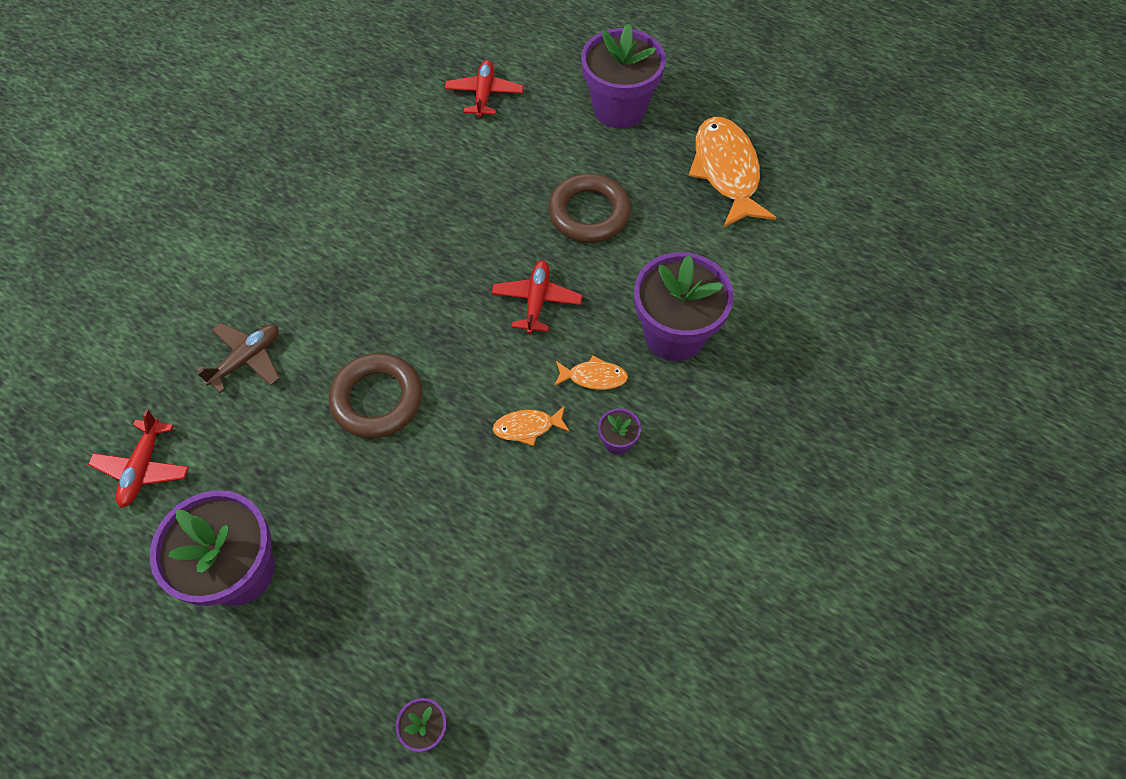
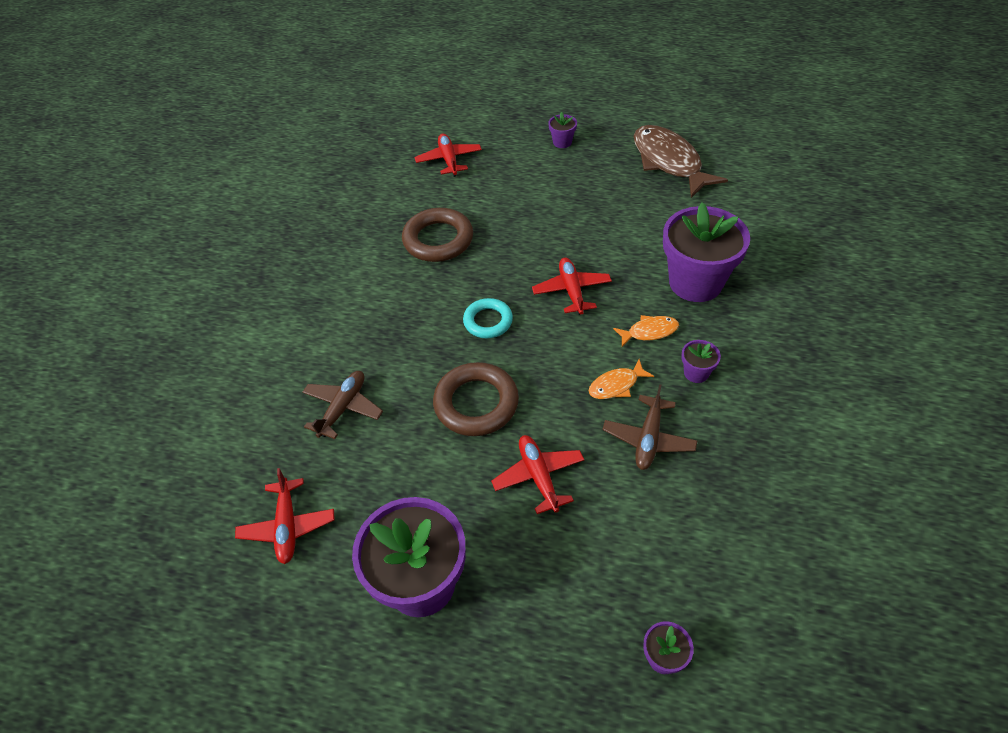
camera: 15 degrees left, 10 degrees down
(400, 501) = (538, 476): none -> red plane
(433, 309) = (488, 321): none -> turquoise ring
(529, 499) = (648, 439): none -> brown plane
(589, 213) = (579, 218): brown ring -> brown ring (438, 240)
(619, 109) = (562, 142): purple flower pot -> purple flower pot, size x0.42
(726, 171) = (669, 162): orange fish -> brown fish

